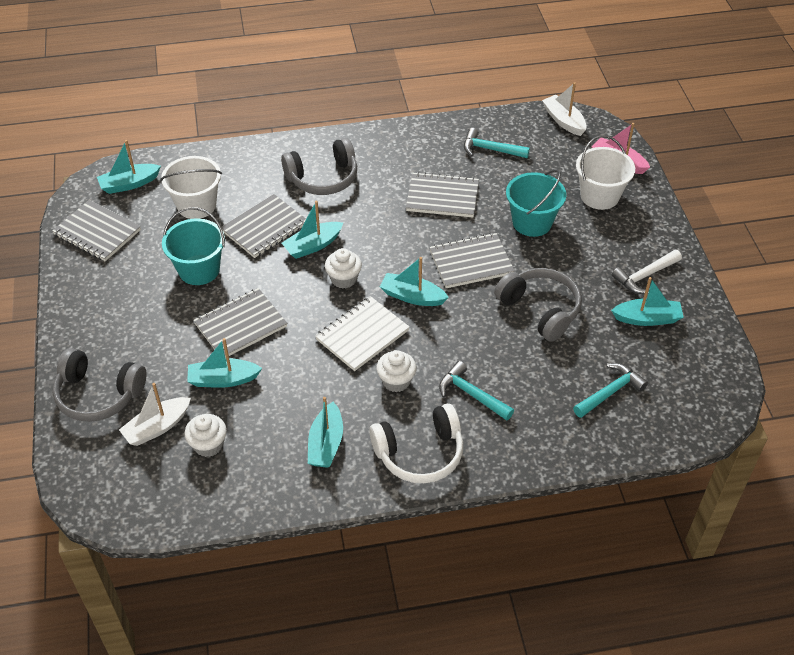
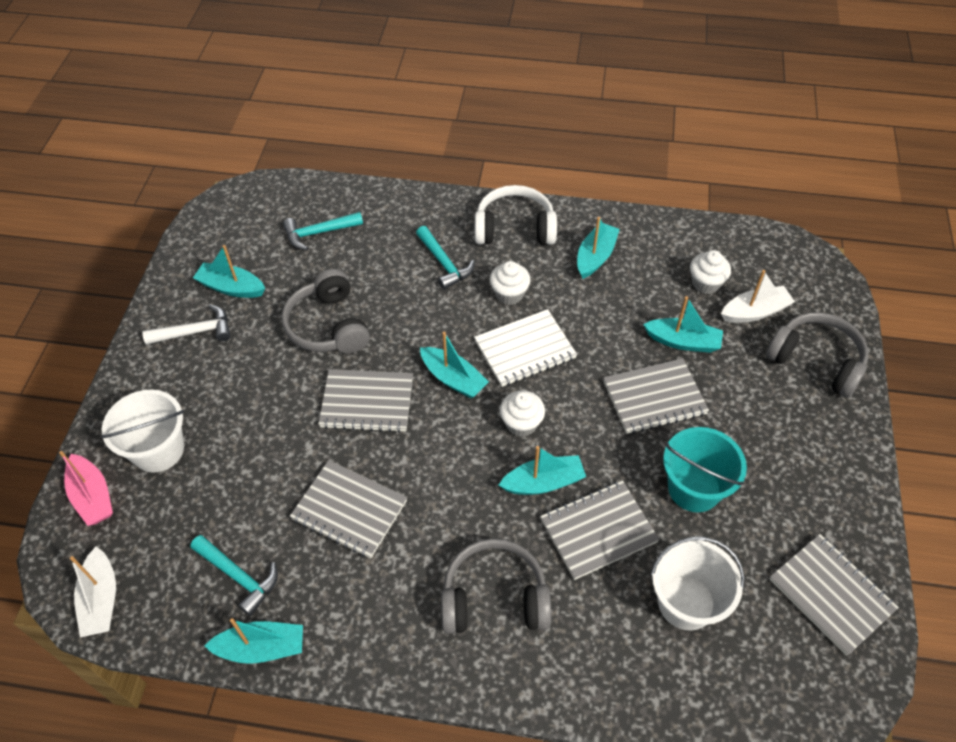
camera: 160 degrees left, 5 degrees up
(129, 184) = (786, 681): turquoise boat -> turquoise boat (261, 648)
(532, 222) = (264, 436): turquoise bucket -> none

